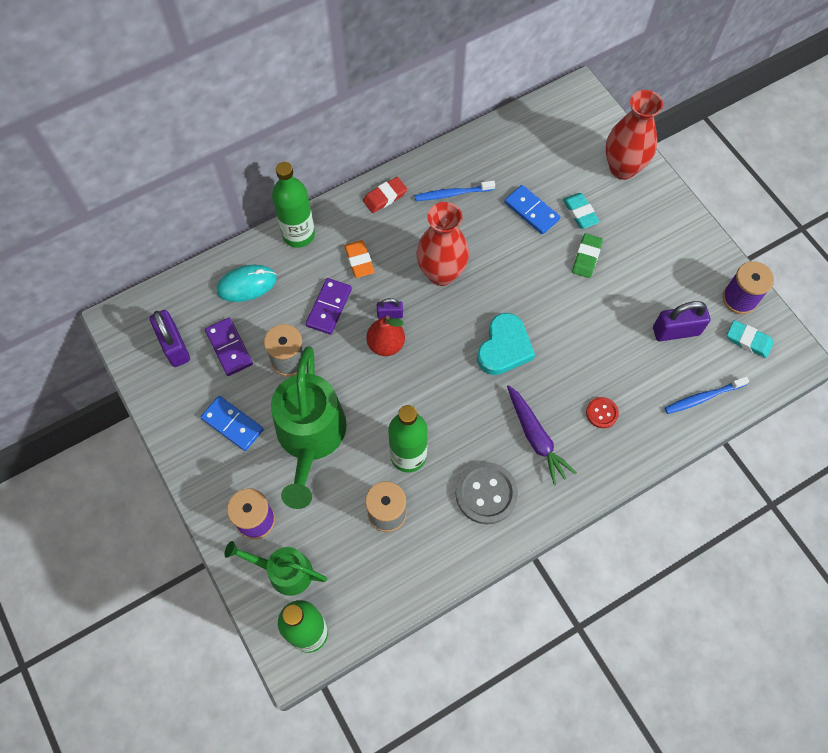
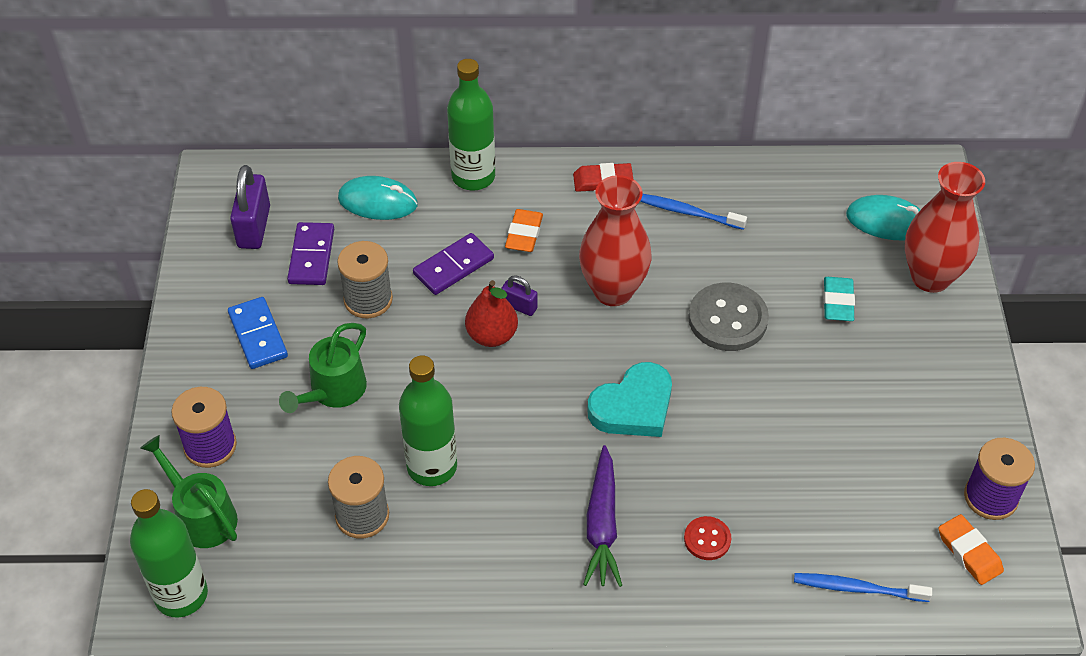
camera: 30 degrees right, 15 degrees down
(310, 438) = (333, 391): green watering can -> green watering can, size x0.57
(486, 494) = (495, 556): grey button -> grey button (727, 319)
(531, 211) = (775, 273): blue domino -> none
(575, 141) = (886, 221): none -> turquoise mouse
(586, 257) = (811, 355): green eraser -> none
(676, 331) = (874, 493): purple padlock -> none
(748, 341) = (969, 552): turquoise eraser -> orange eraser

